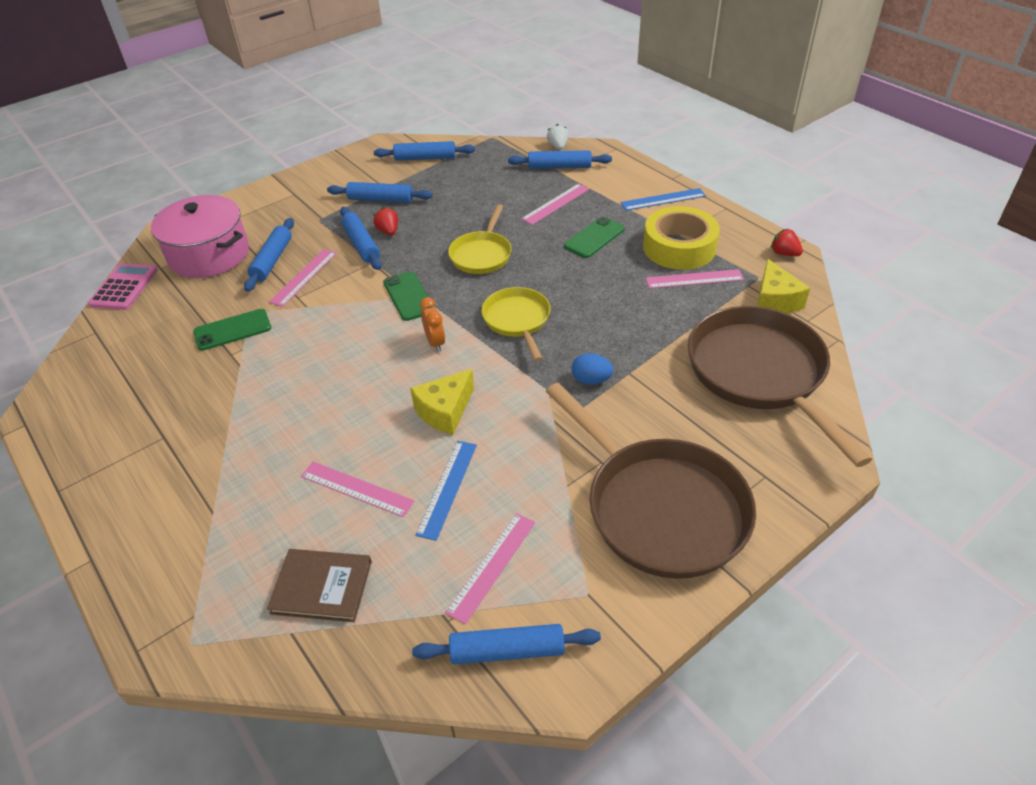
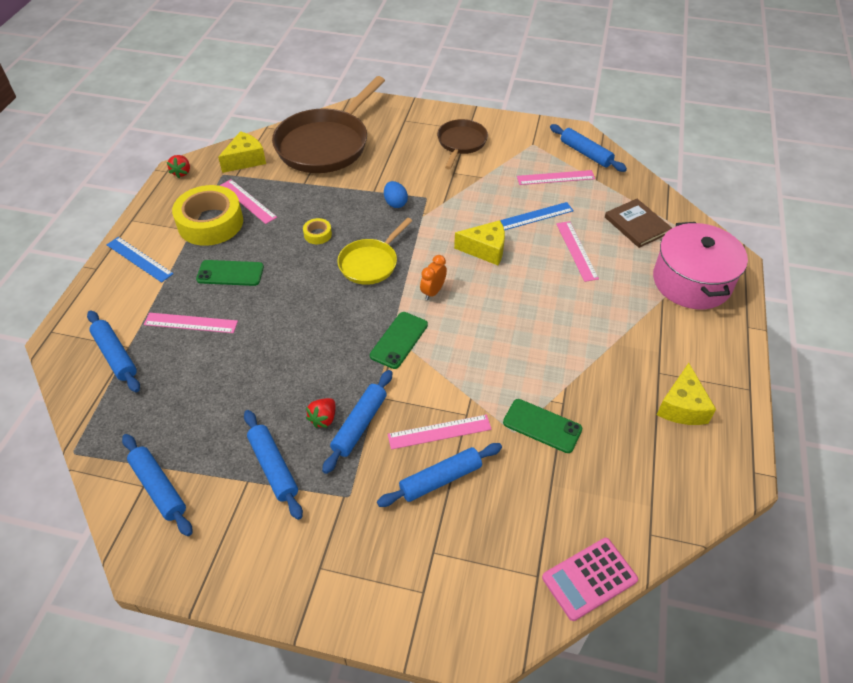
camera: 130 degrees left, 5 degrees up
(121, 425) = (682, 406): none -> yellow cheese
(209, 254) = (481, 548): pink pot -> pink pot (691, 281)
(482, 254) = (307, 328): yellow pan -> none
(558, 147) = (69, 379): white strawberry -> none
(595, 304) = (317, 234): none -> yellow tape
(659, 507) = (461, 143): brown pan -> brown pan, size x0.55

